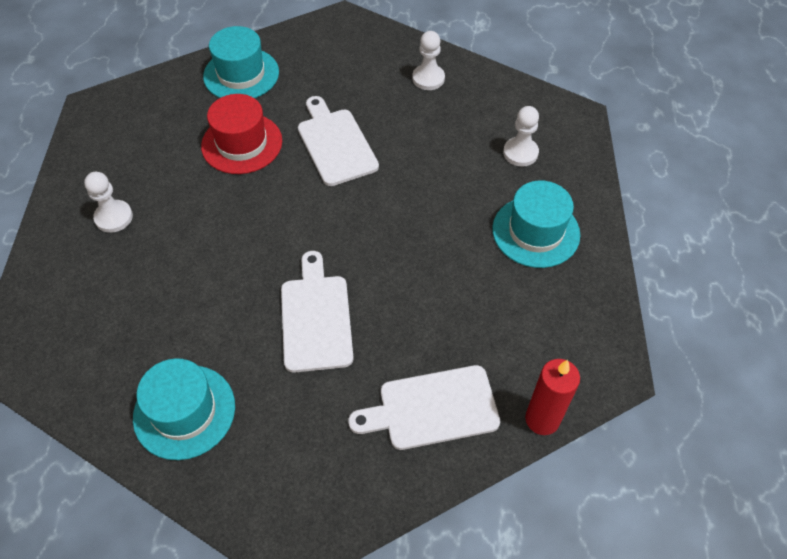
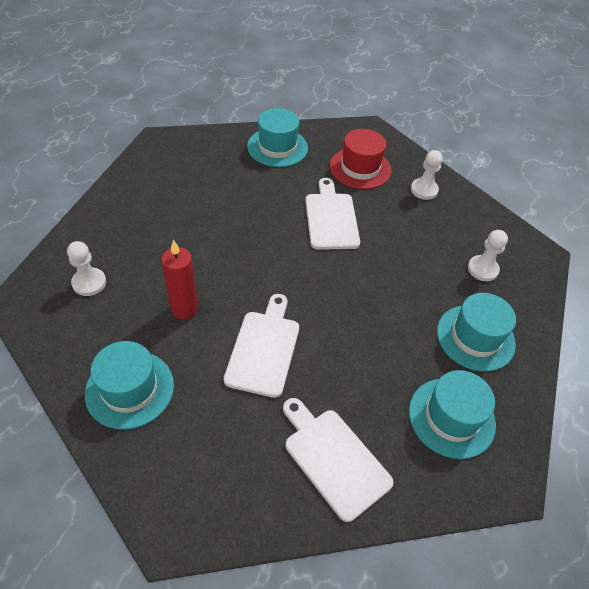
camera: 15 degrees right, 5 degrees down
(114, 217) = (140, 223): white pawn -> white pawn (89, 283)
(242, 143) = (258, 197): red hat -> red hat (360, 168)
(432, 408) = (334, 458): white cutting board -> white cutting board turned 45 degrees clockwise
(537, 325) = (451, 417): none -> turquoise hat
(542, 419) = (429, 503): red candle -> red candle (184, 309)

